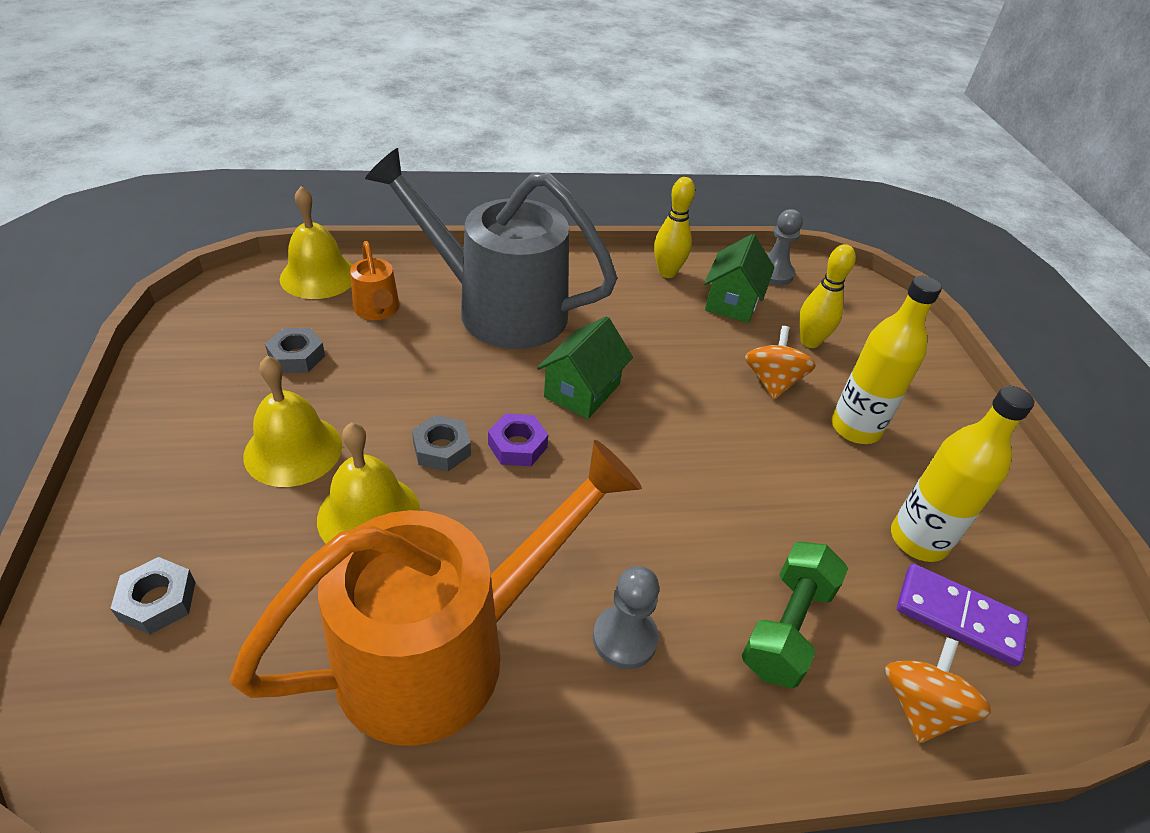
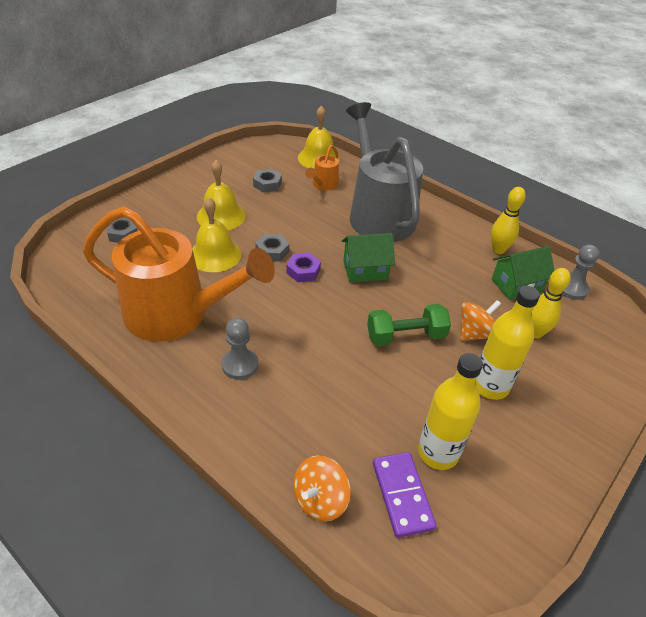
camera: 50 degrees right, 0 degrees up
(786, 627) = (310, 420): green dumbbell -> green dumbbell (405, 336)
(920, 706) = (320, 499): orange spinning top -> orange spinning top turned 150 degrees clockwise

